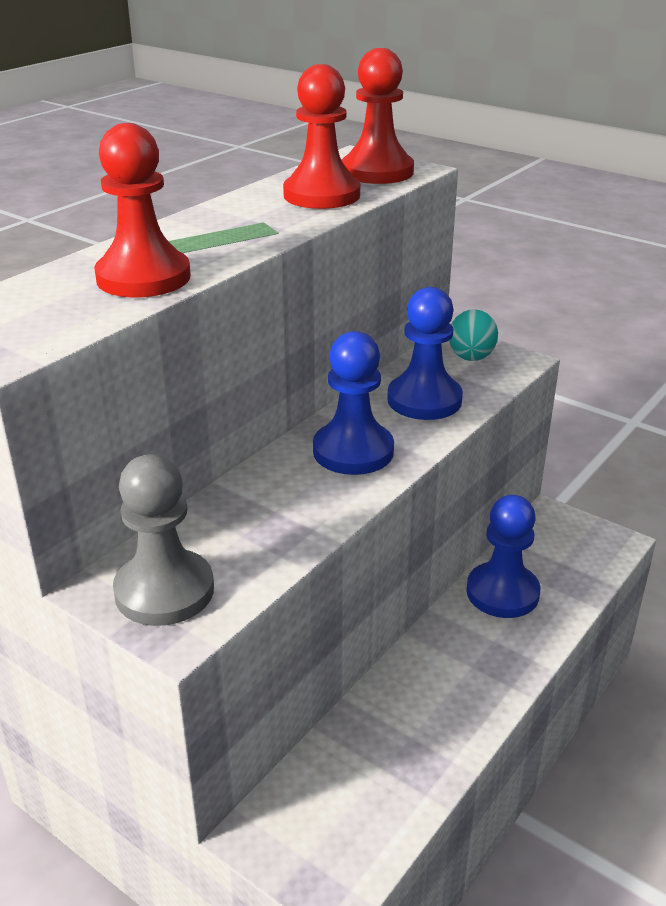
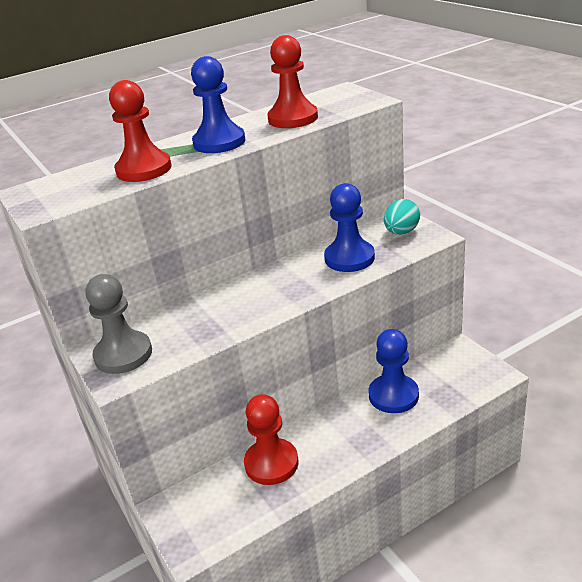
camera: 25 degrees right, 0 degrees up
(353, 451) = (281, 286): blue pawn -> blue pawn (219, 142)
(377, 172) = (344, 102): red pawn -> red pawn (271, 463)

